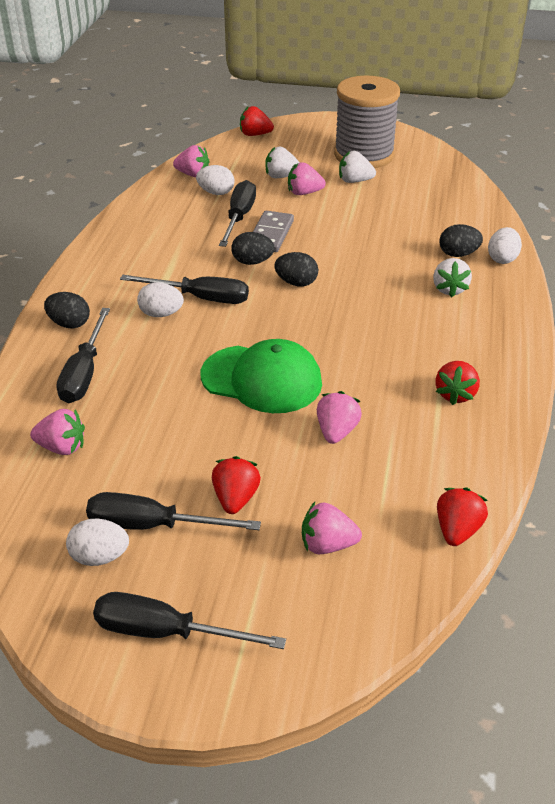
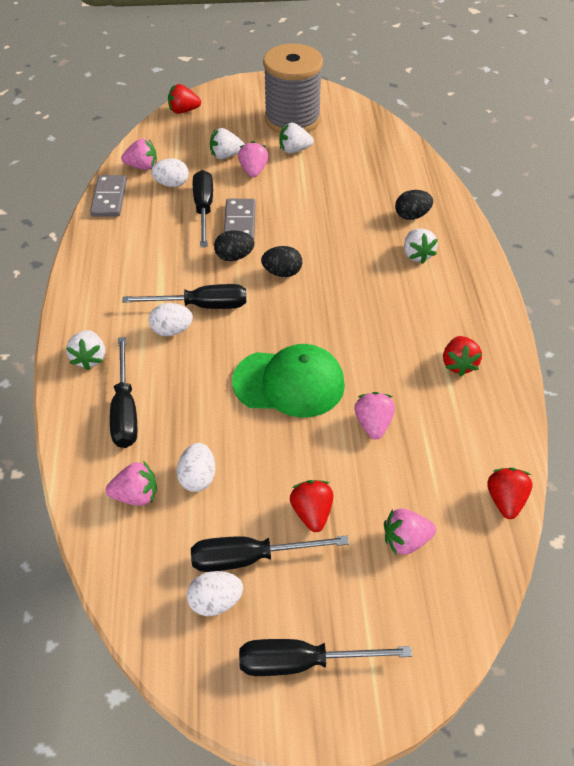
camera: 15 degrees left, 10 degrees up
(69, 324) = (89, 358): black egg -> white strawberry
(149, 196) = (109, 198): none -> grey domino
(304, 193) = (253, 171): pink strawberry -> pink strawberry turned 105 degrees clockwise
(502, 259) = (450, 214): white egg -> white egg (198, 477)

